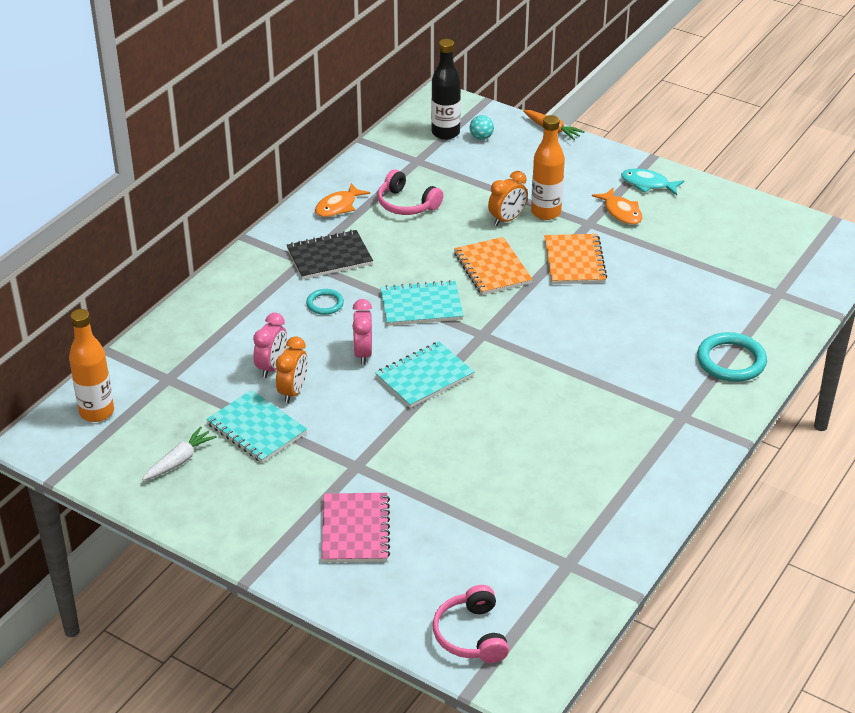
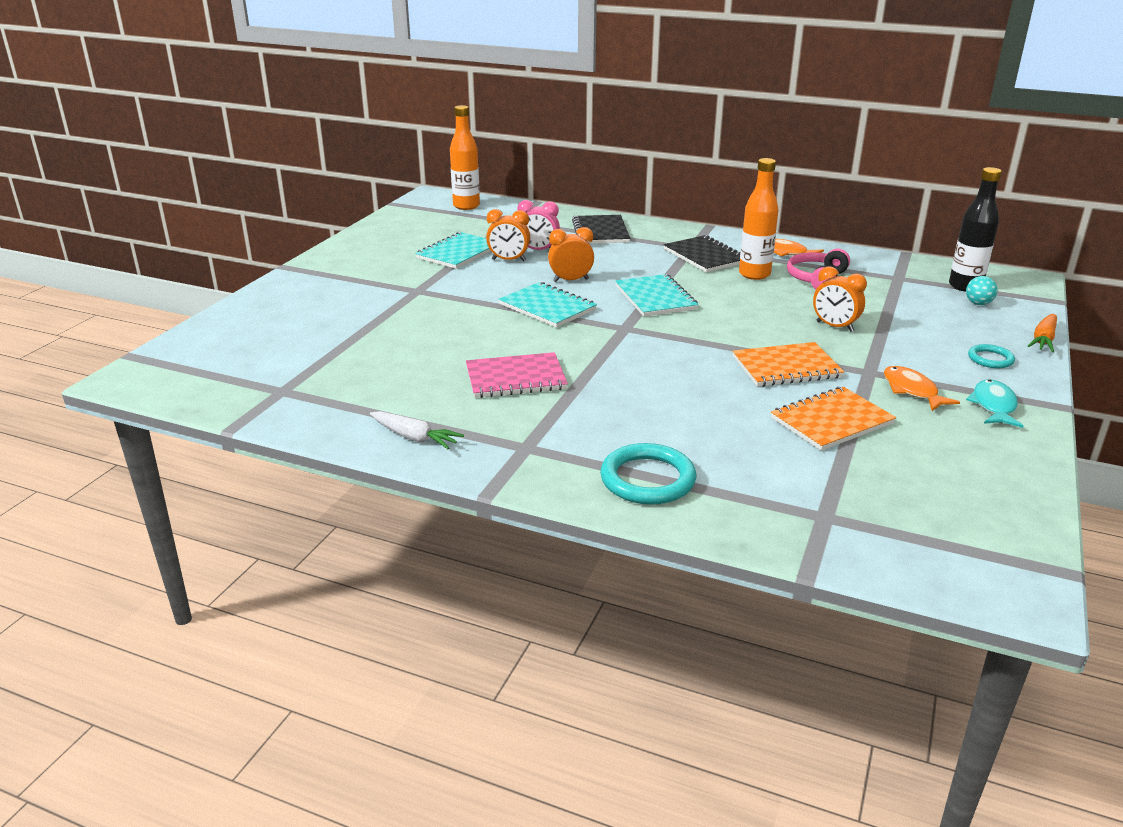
camera: 80 degrees right, 10 degrees down
(179, 460) = (416, 233): white carrot -> white carrot (414, 438)
(233, 315) = (600, 232): none -> black notebook
(325, 304) = (634, 260): turquoise ring -> turquoise ring (990, 359)
(355, 529) = (336, 297): pink notebook -> pink notebook (515, 378)
(363, 353) = (571, 280): pink clock -> orange clock
(471, 635) = (198, 351): pink headphones -> none
(492, 268) = (740, 325): orange notebook -> orange notebook (832, 421)
(546, 212) = (867, 346): orange bottle -> orange bottle (754, 274)
(621, 212) = (912, 391): orange fish -> orange fish turned 105 degrees clockwise

